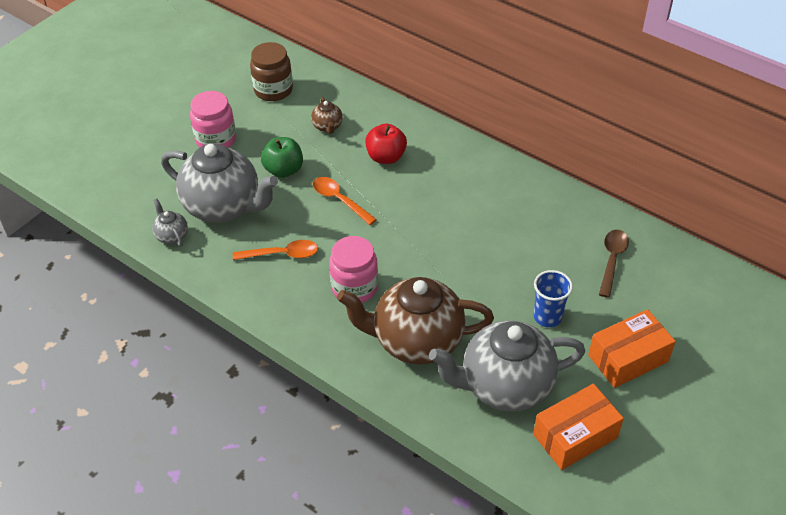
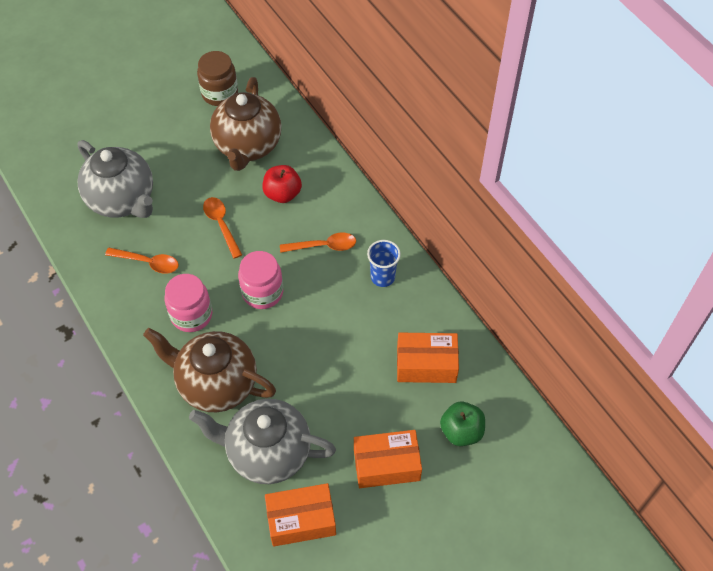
camera: 20 degrees right, 10 degrees up
(171, 236) = (68, 214): grey teapot -> none
(216, 139) = (147, 130): pink jar -> pink jar (262, 292)
(284, 170) = (189, 179): green apple -> green apple (461, 431)
(327, 127) = (248, 146): brown teapot -> brown teapot, size x2.37
(452, 190) = (323, 246): none -> orange spoon
(547, 317) = (339, 400): blue cup -> blue cup (382, 277)
(612, 260) = (426, 364): brown spoon -> orange box

